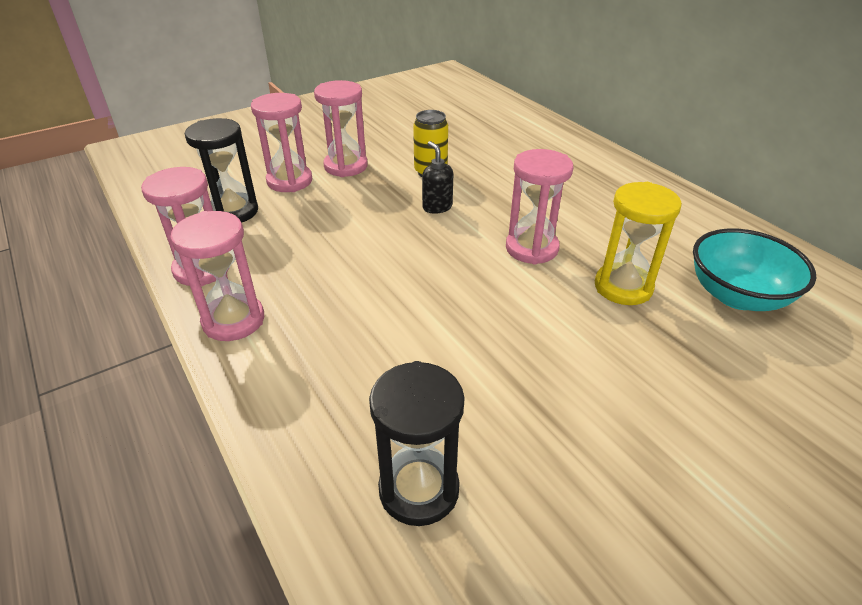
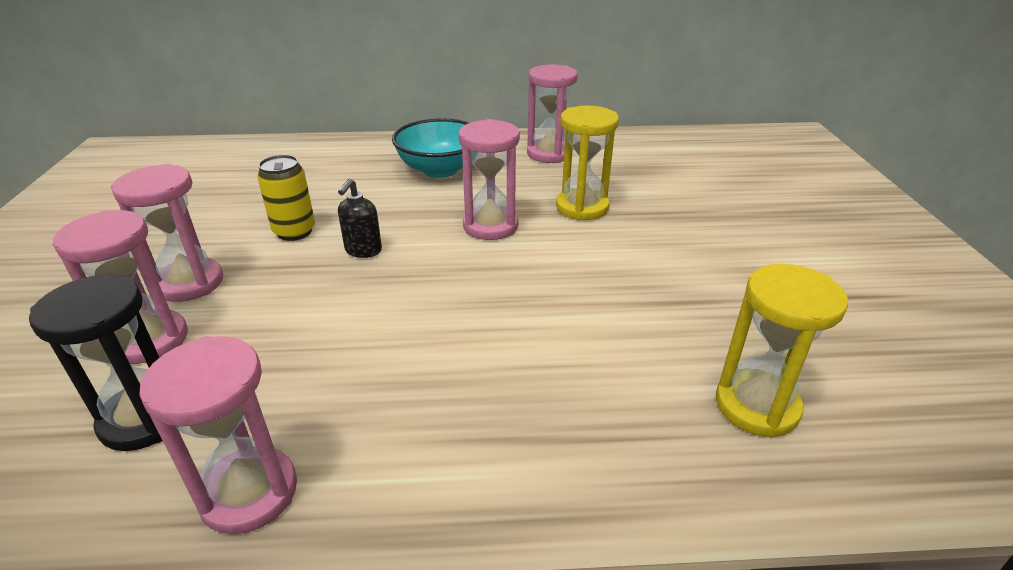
camera: 60 degrees left, 5 degrees down
(233, 320) = (403, 484): pink hourglass -> pink hourglass (549, 154)
(419, 489) = (756, 406): black hourglass -> yellow hourglass
(437, 207) = (363, 251): black soap dispenser -> black soap dispenser turned 75 degrees counterclockwise
(737, 295) = (629, 171): turquoise bowl -> turquoise bowl (440, 169)

